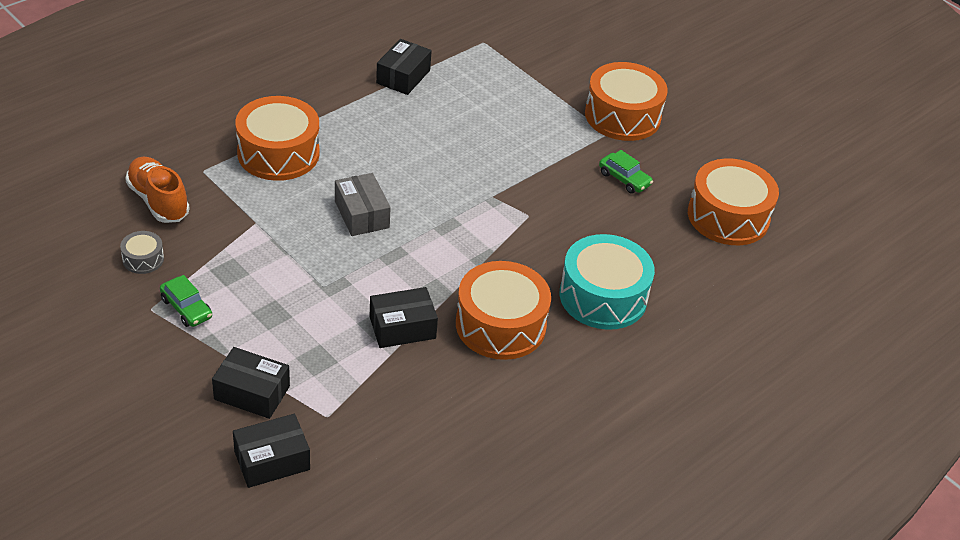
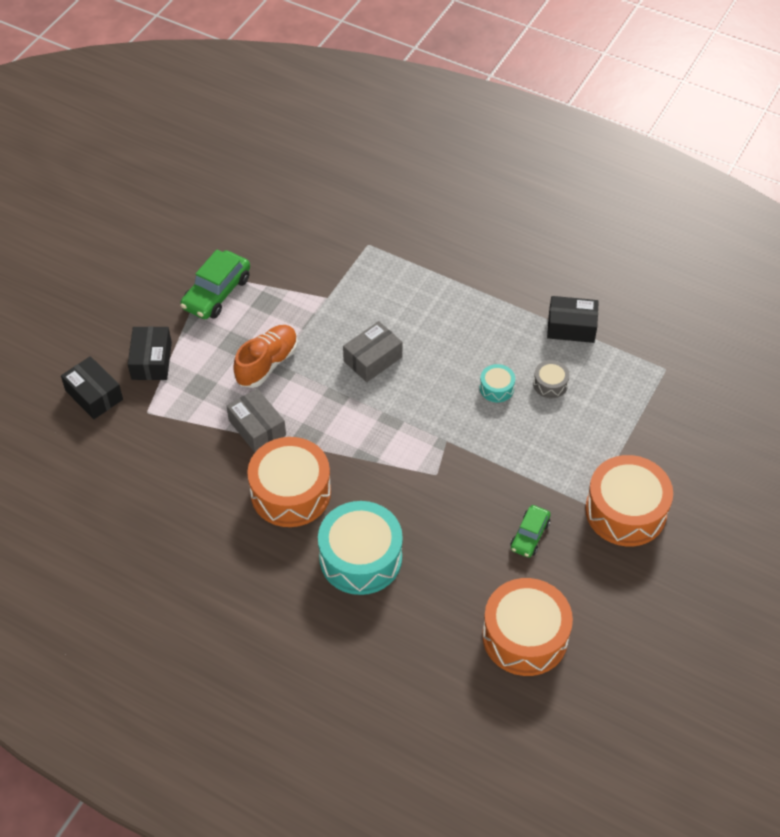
camera: 75 degrees right, 10 degrees up
(143, 259) = (254, 250): grey drum -> grey drum (550, 384)
(158, 201) = (320, 233): orange shoe -> orange shoe (267, 364)
(186, 308) = (216, 293): green car -> green car, size x1.64
(278, 153) = (416, 281): orange drum -> none
(402, 328) = (257, 428): black box -> grey box
(448, 144) = (496, 388): none -> turquoise drum

